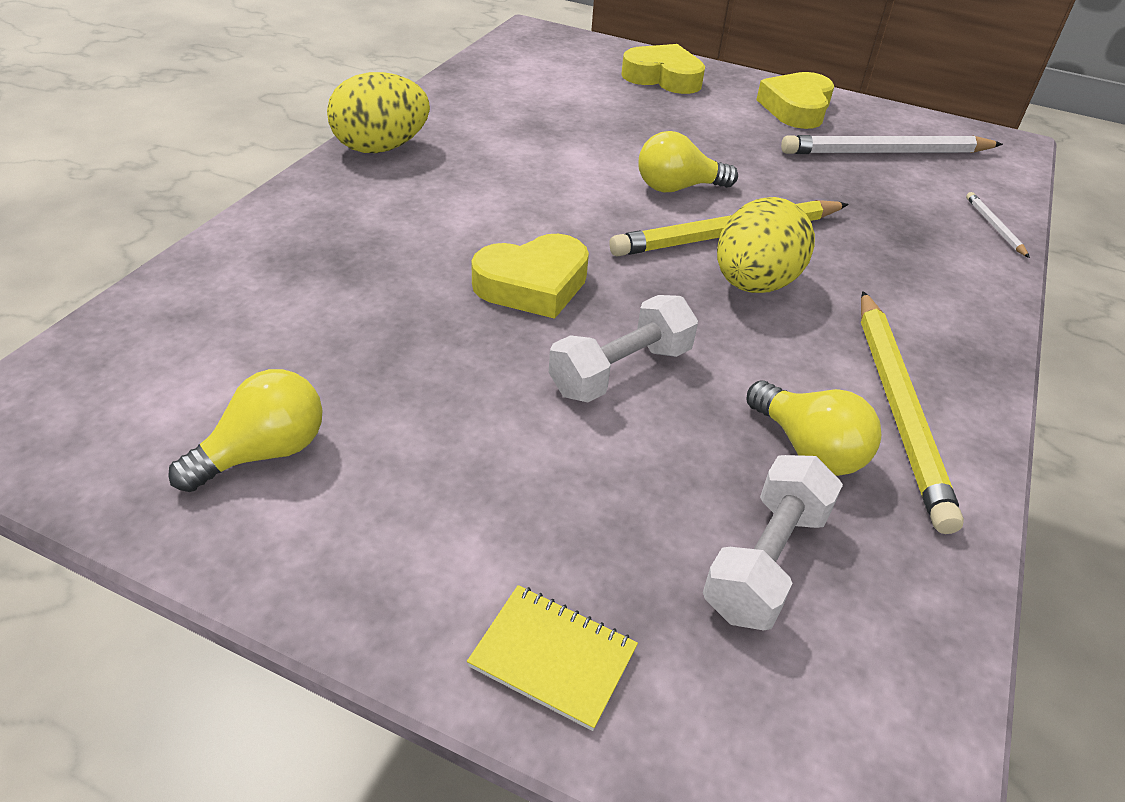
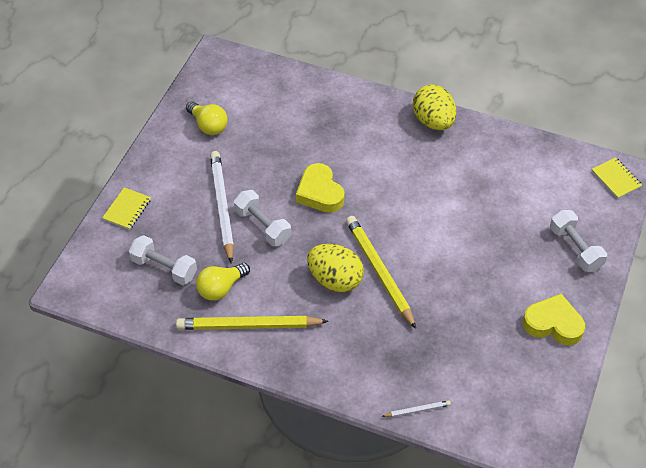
camera: 90 degrees right, 10 degrees up
(541, 38) = (616, 179): none -> yellow notebook
(663, 77) = (575, 248): yellow heart -> white dumbbell
(677, 188) = (424, 251): yellow light bulb -> none
(886, 153) = (500, 368): white pencil -> white pencil (222, 207)

